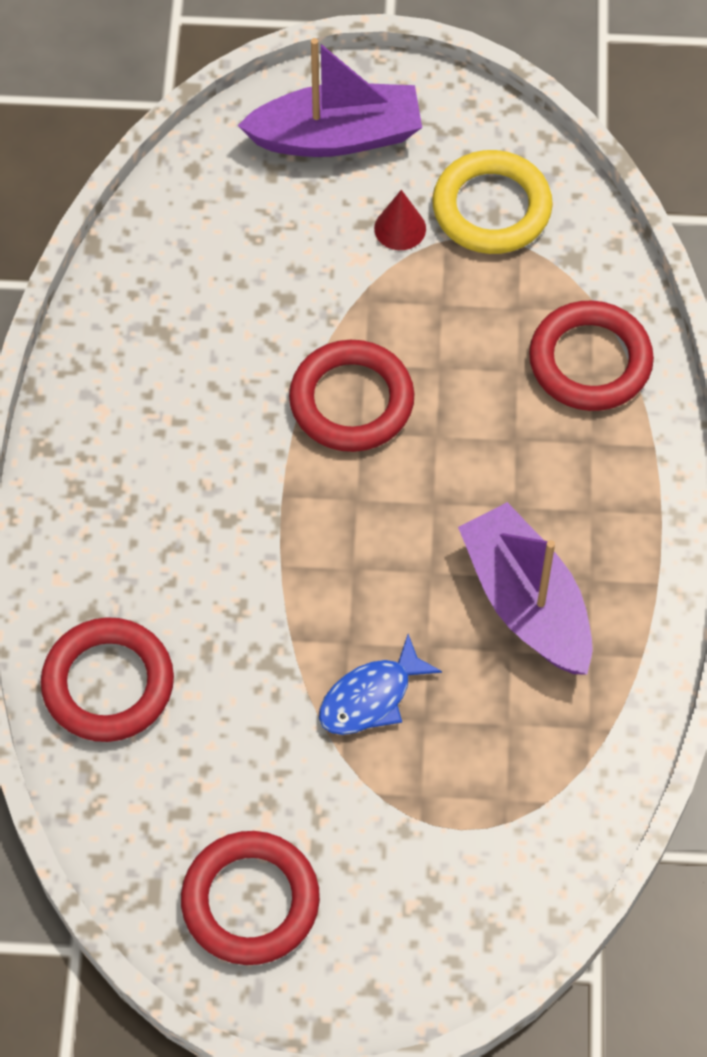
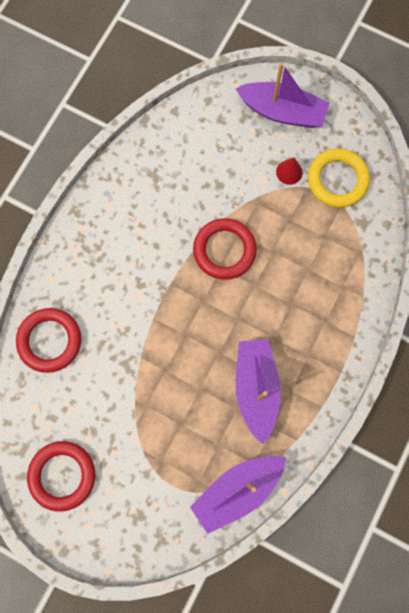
camera: 25 degrees right, 15 degrees up
(371, 697) = (162, 402): blue fish -> none
(581, 783) = (237, 490): none -> purple boat
(590, 361) = (345, 279): red ring -> none

